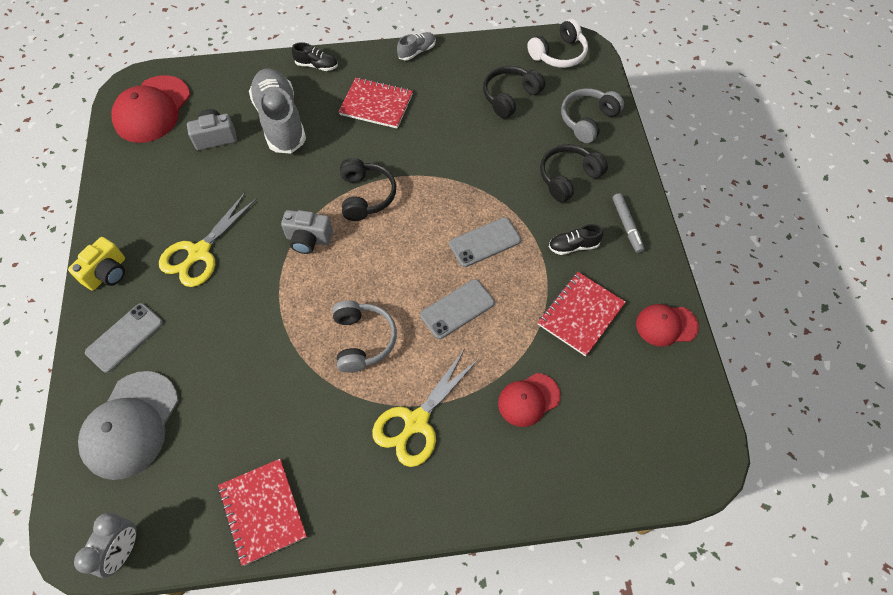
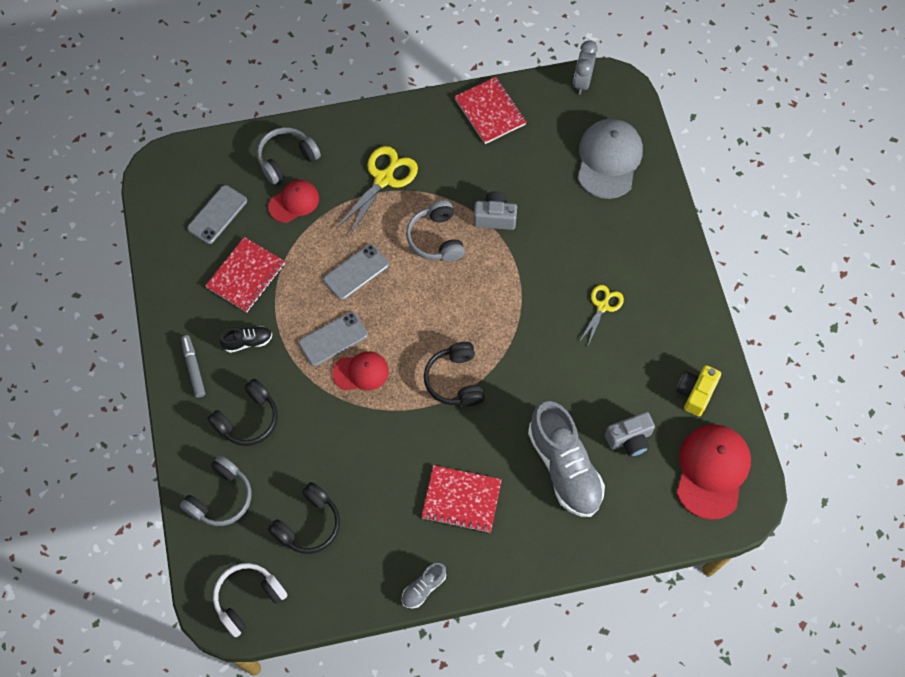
camera: 175 degrees right, 5 degrees up
(107, 273) = (680, 280): yellow camera -> yellow camera (695, 393)
(125, 337) = (641, 225): grey phone -> grey phone (217, 214)
(199, 253) = (603, 306): yellow scissors -> yellow scissors, size x0.61
(308, 239) = (503, 328): grey camera -> grey camera (495, 217)
(316, 65) = (541, 554): black shoe -> none
(539, 461) = (287, 159): none -> grey headphones
(666, 325) = (171, 272): red cap -> red cap (361, 372)

